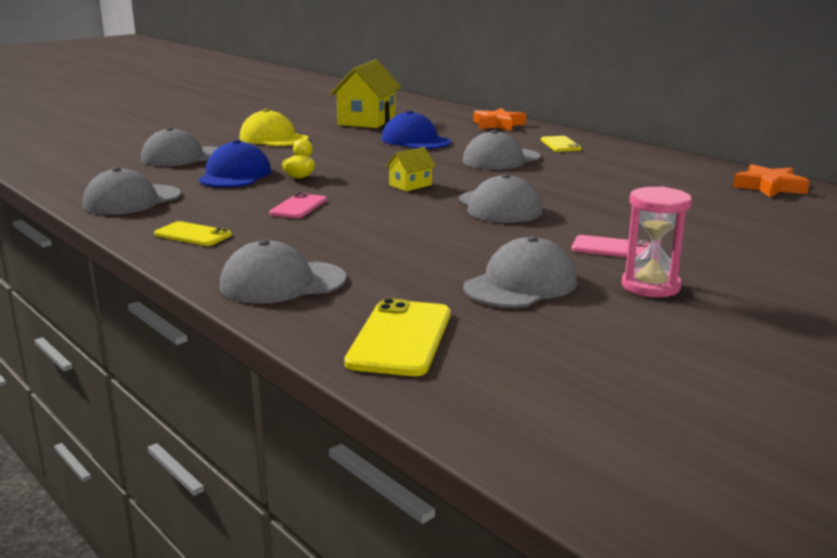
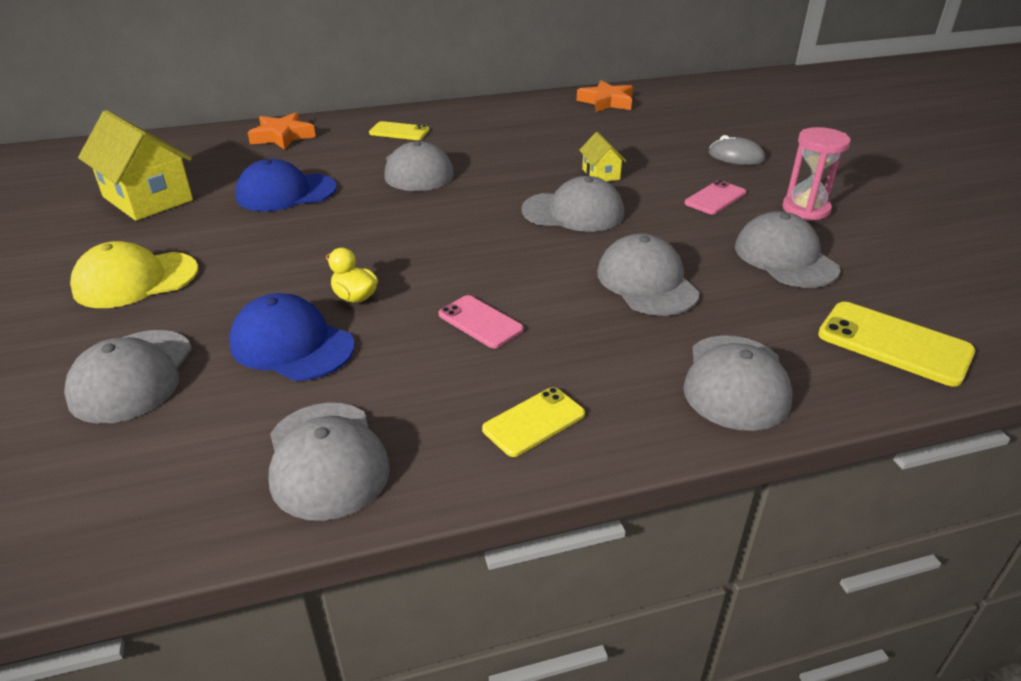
camera: 65 degrees left, 15 degrees up
(408, 241) = (646, 282): none -> grey cap
(410, 185) = (461, 237): yellow house -> yellow house (601, 174)
(735, 247) = (736, 156): none -> grey mouse

